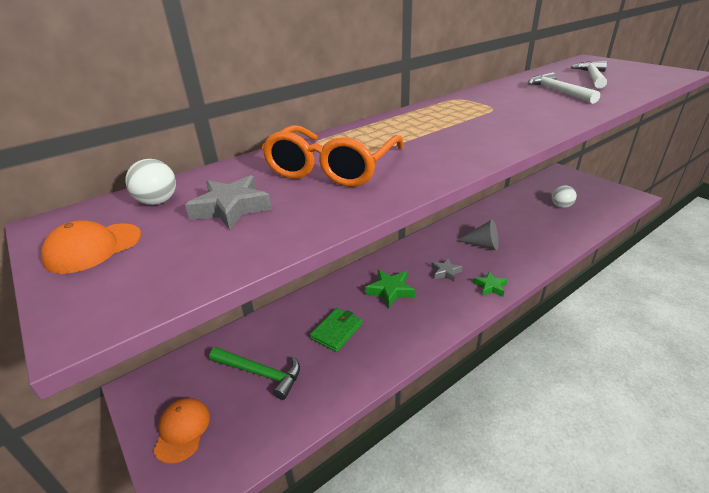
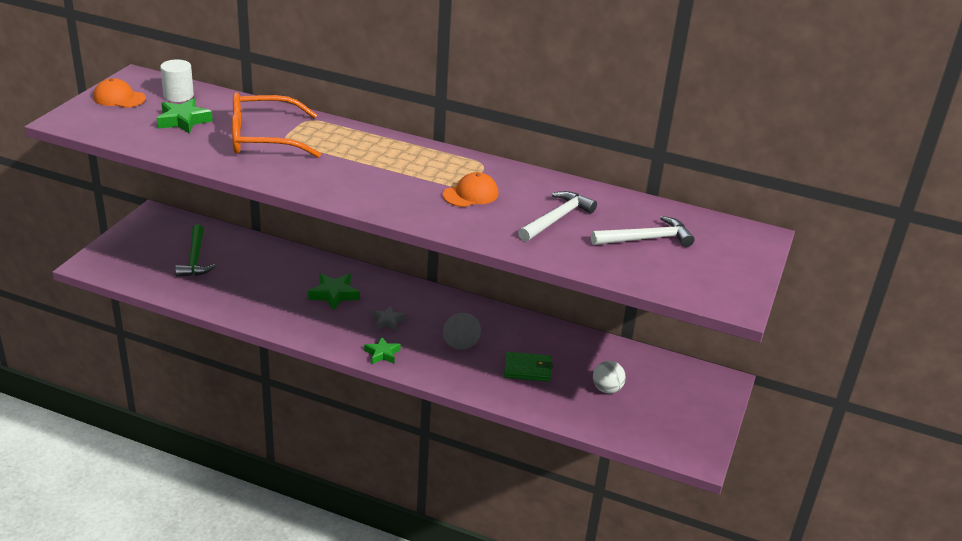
camera: 55 degrees right, 0 degrees up
(158, 202) = (178, 95): white ball -> white cylinder
(182, 430) = (130, 246): orange cap -> orange cap (470, 194)
(231, 208) = (183, 121): grey star -> green star
(337, 331) = (261, 280): green wallet -> green wallet (527, 369)

